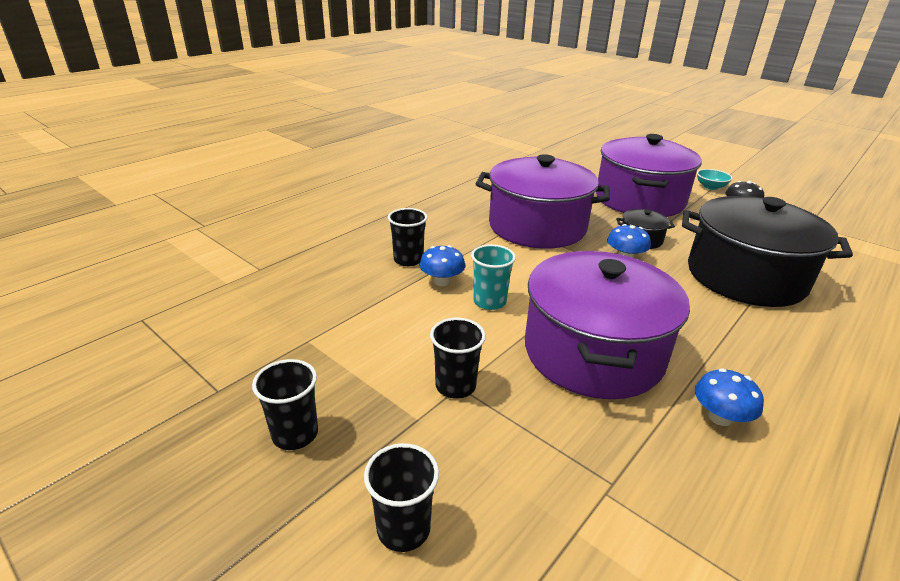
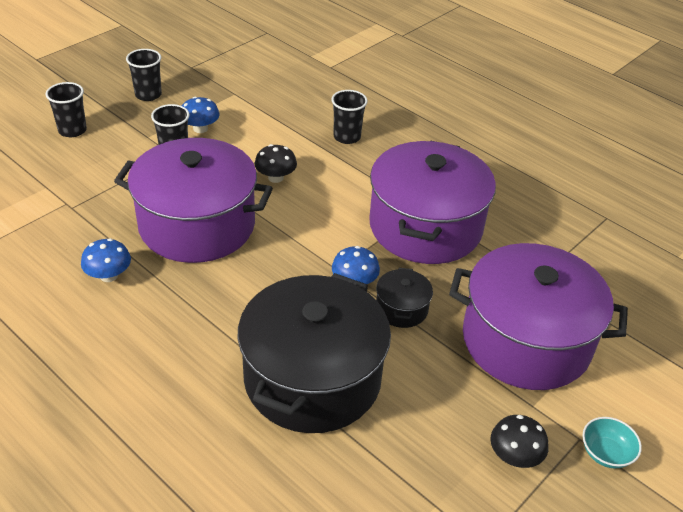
camera: 90 degrees right, 10 degrees up
(442, 281) = (309, 154): blue mushroom -> blue mushroom (200, 128)
(489, 301) = (275, 177): turquoise cup -> black mushroom

